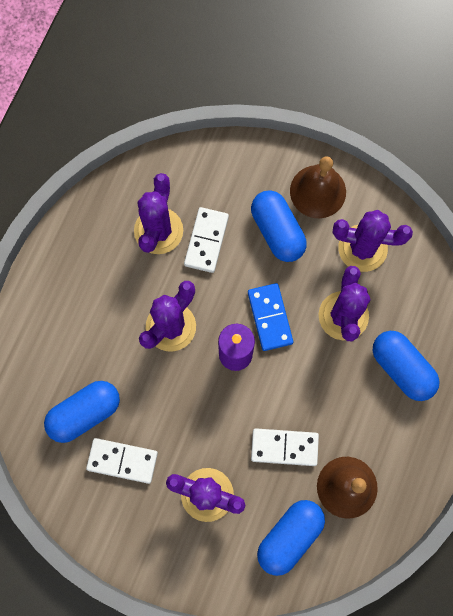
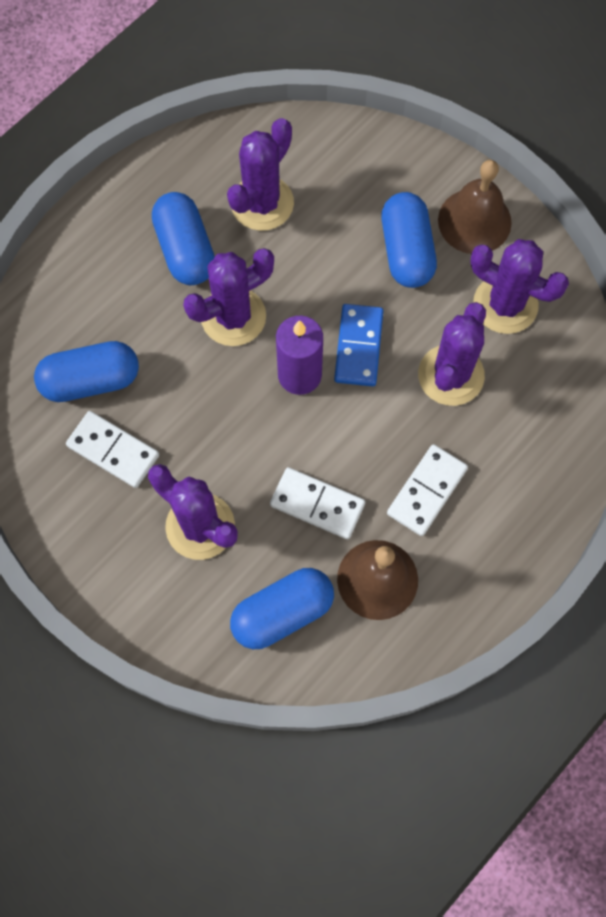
camera: 20 degrees right, 5 degrees down
(206, 241) = (315, 233): white domino -> white domino (426, 491)
(401, 368) = (501, 462): blue capsule -> blue capsule (185, 249)

